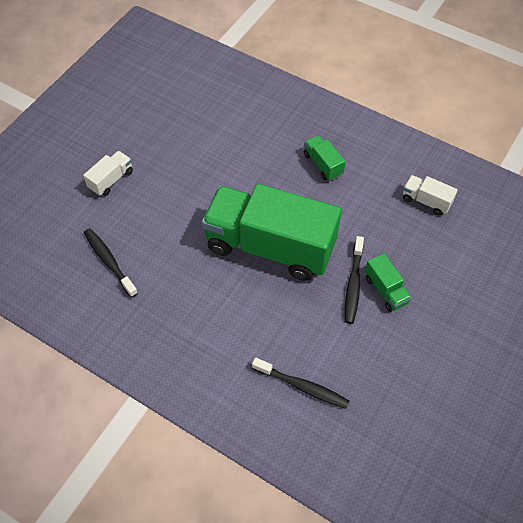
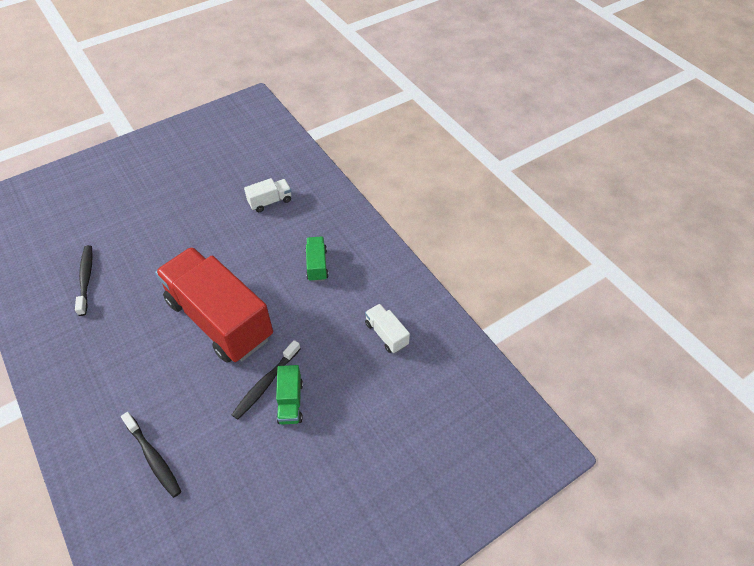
camera: 25 degrees right, 5 degrees down
(111, 180) = (138, 213): white truck -> white truck (270, 201)
(270, 246) = (220, 319): green truck -> red truck

